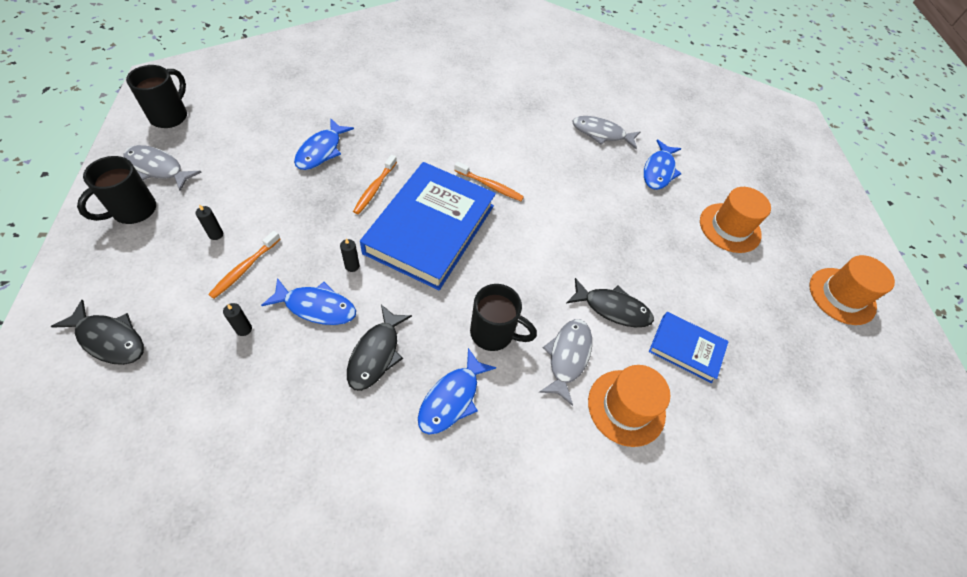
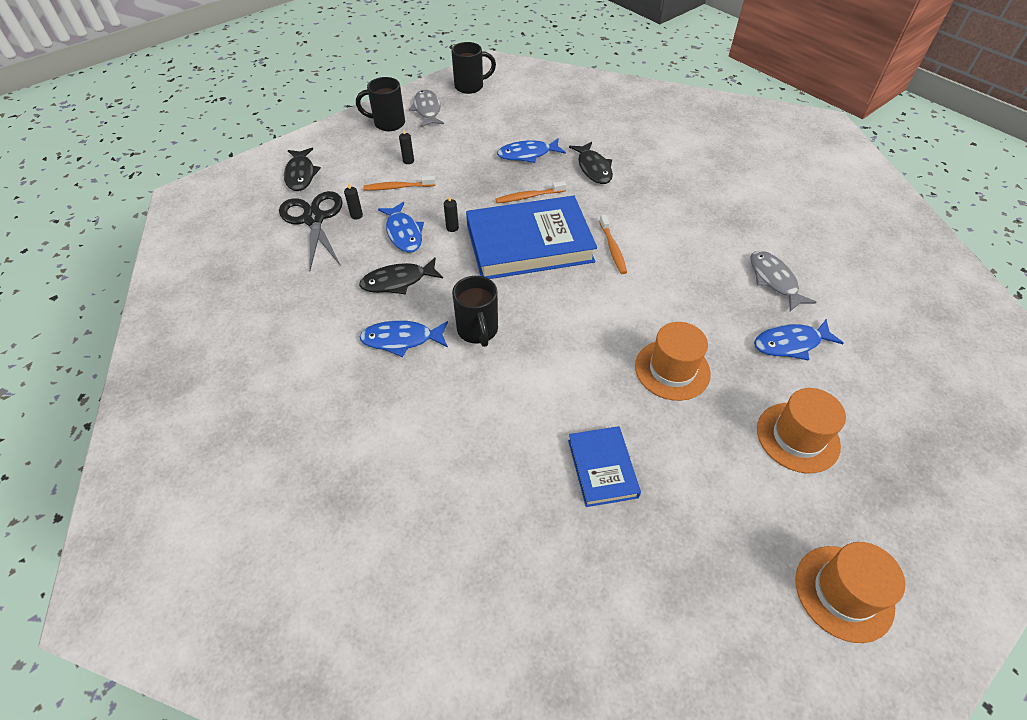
camera: 60 degrees right, 5 degrees down
(202, 371) = (314, 219): none -> black scissors
(567, 357) = (503, 387): grey fish -> none
(612, 308) = (584, 391): black fish -> black fish (593, 168)
(626, 407) = (496, 452): orange hat -> orange hat (672, 370)

